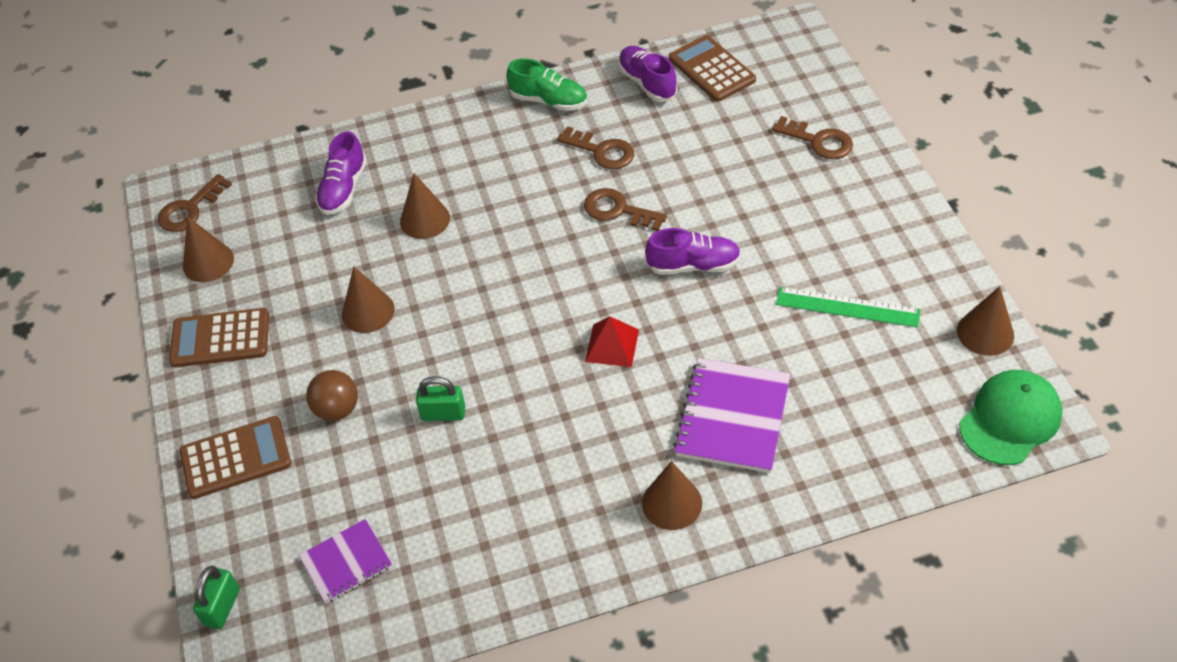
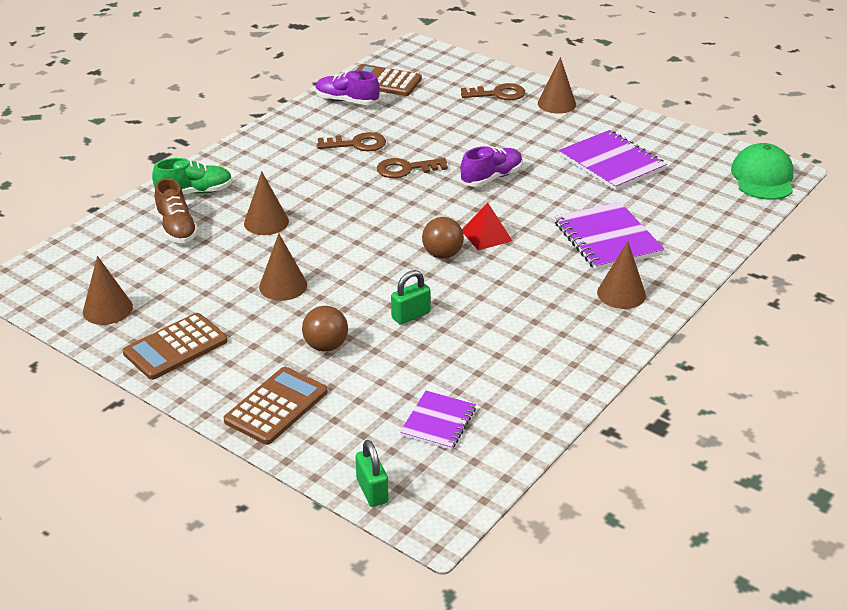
camera: 40 degrees left, 15 degrees down
(190, 209) = (50, 285): brown key -> none
(343, 189) = (177, 228): purple shoe -> brown shoe
(545, 349) = (442, 254): none -> brown ball
(549, 101) = (285, 131): green shoe -> green shoe (195, 192)
(847, 307) = (611, 163): green ruler -> purple notebook
(985, 333) = (703, 146): brown cone -> brown cone (556, 104)

